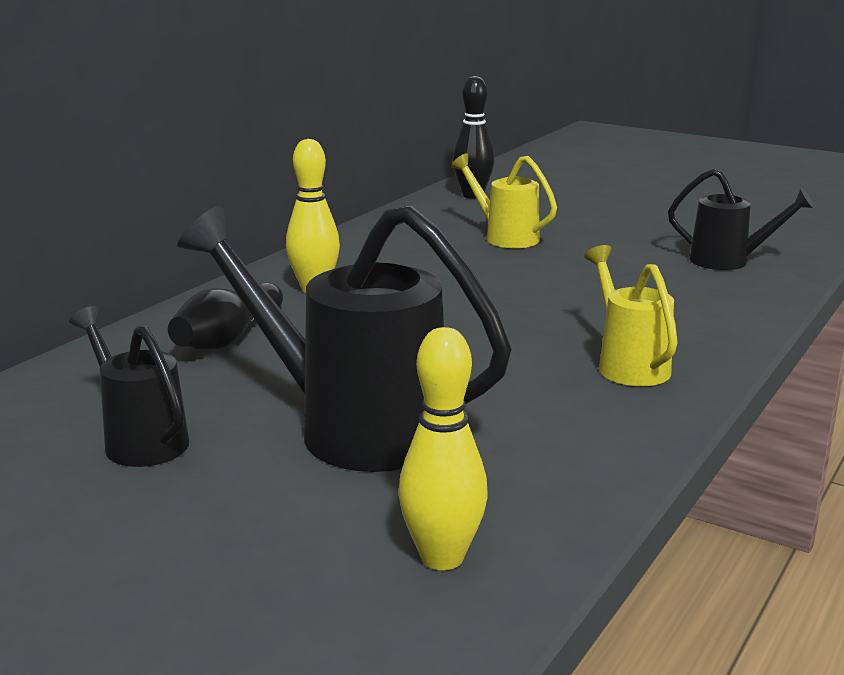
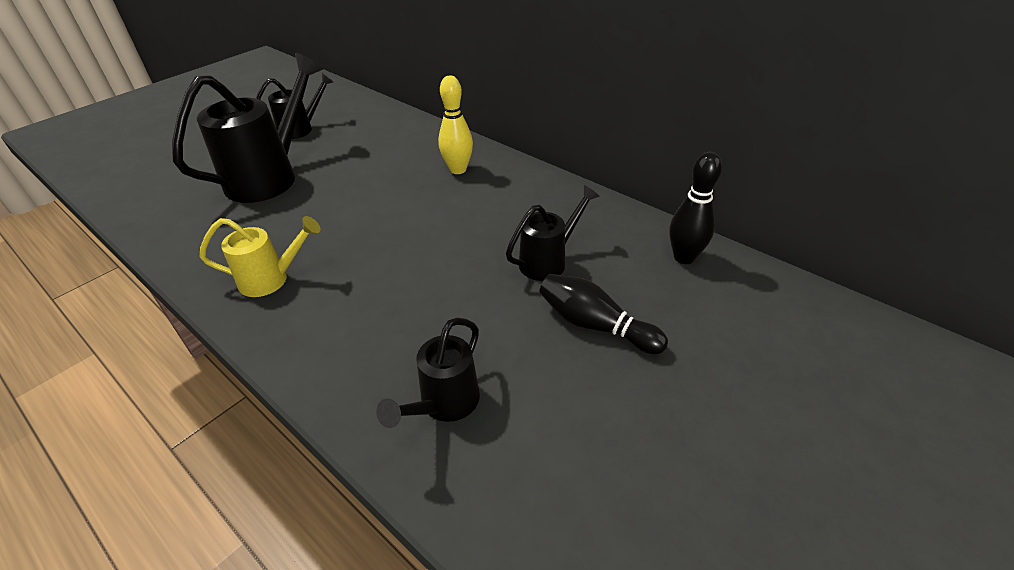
camera: 100 degrees right, 20 degrees up
(228, 338) = (396, 144): black bowling pin -> black bowling pin (595, 325)
(442, 557) = (151, 192): yellow bowling pin -> none
(505, 237) = (548, 261): yellow watering can -> black watering can

